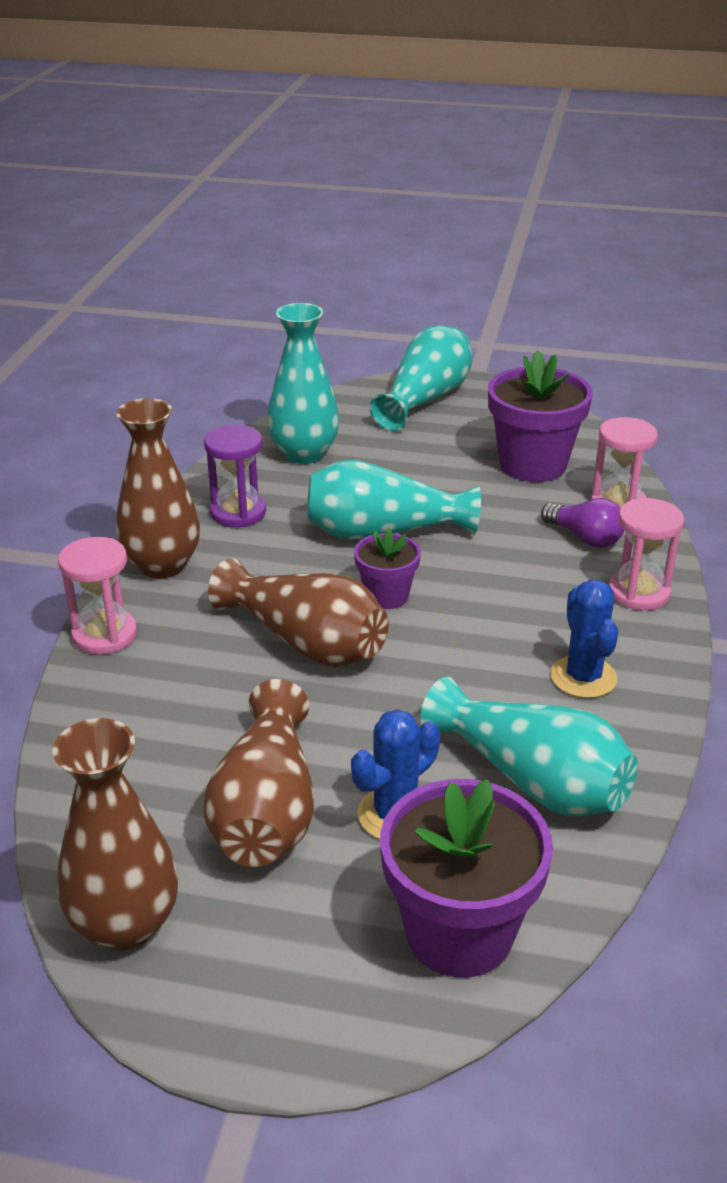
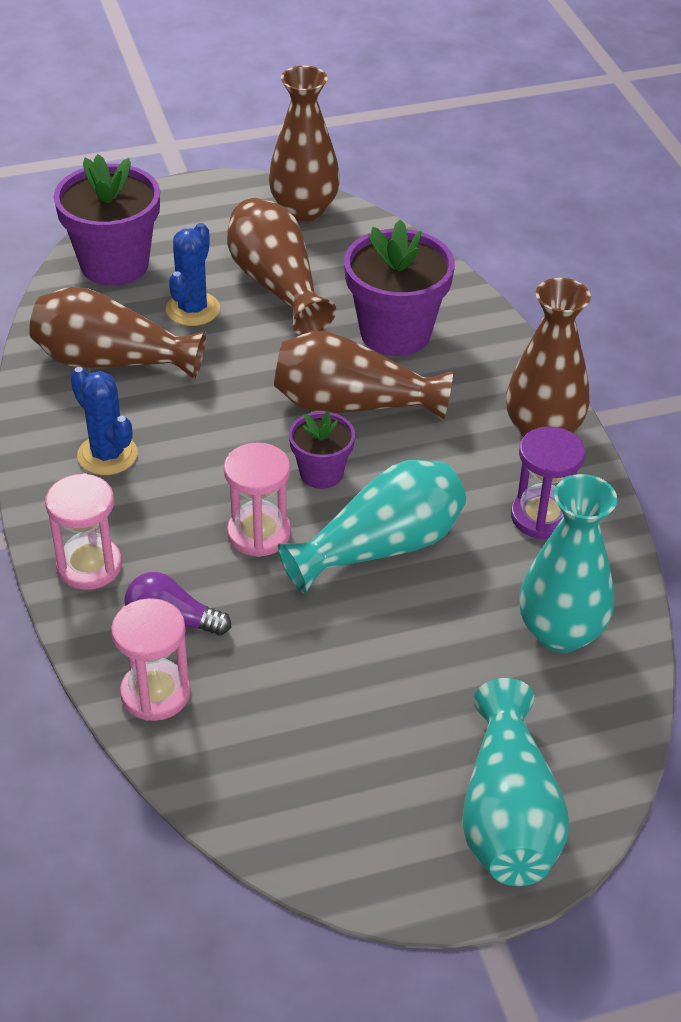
camera: 150 degrees right, 10 degrees up
(104, 635) = (512, 354): pink hourglass -> pink hourglass (259, 533)
(532, 465) = (287, 726): purple flower pot -> purple flower pot (395, 333)
(532, 780) = (111, 361): turquoise vase -> brown vase

